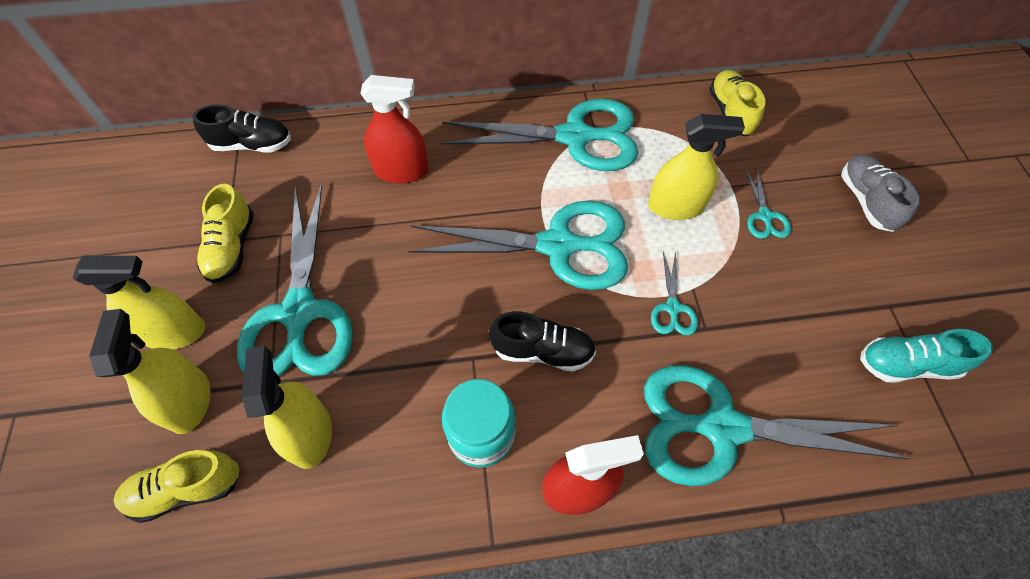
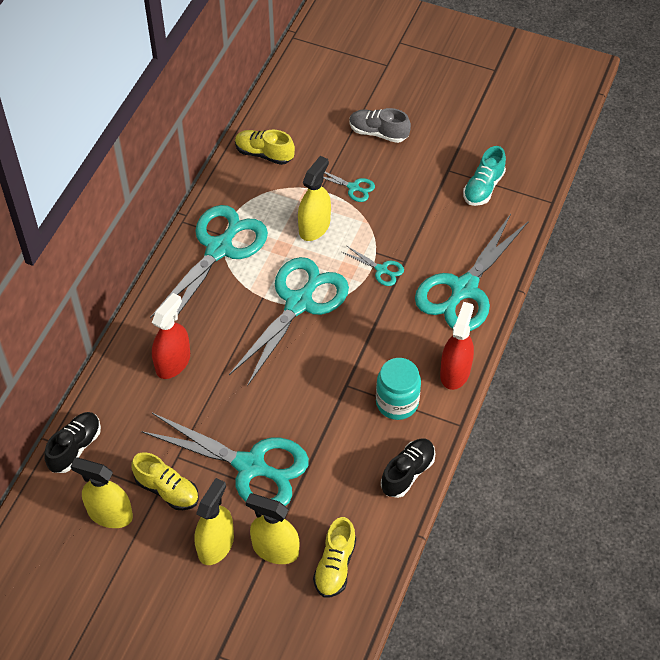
camera: 60 degrees left, 5 degrees down
(309, 434) = (340, 489): yellow spray bottle -> yellow spray bottle (110, 514)
(542, 351) = (365, 348): black shoe -> black shoe (407, 473)

